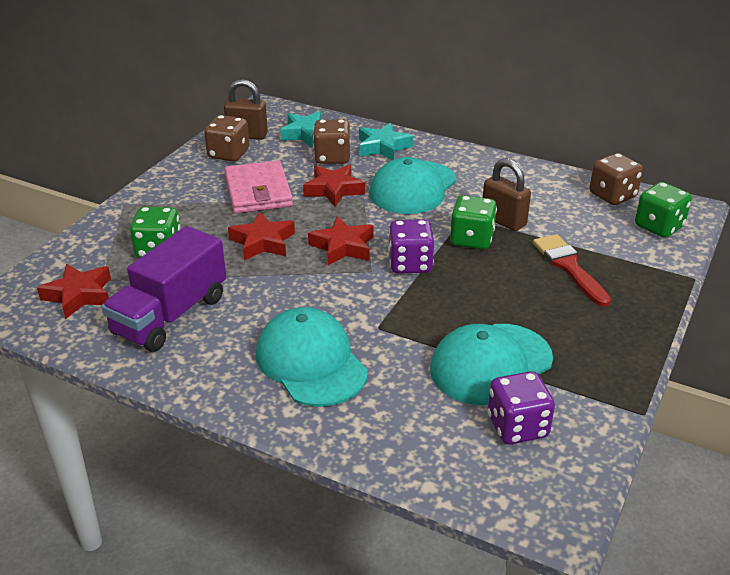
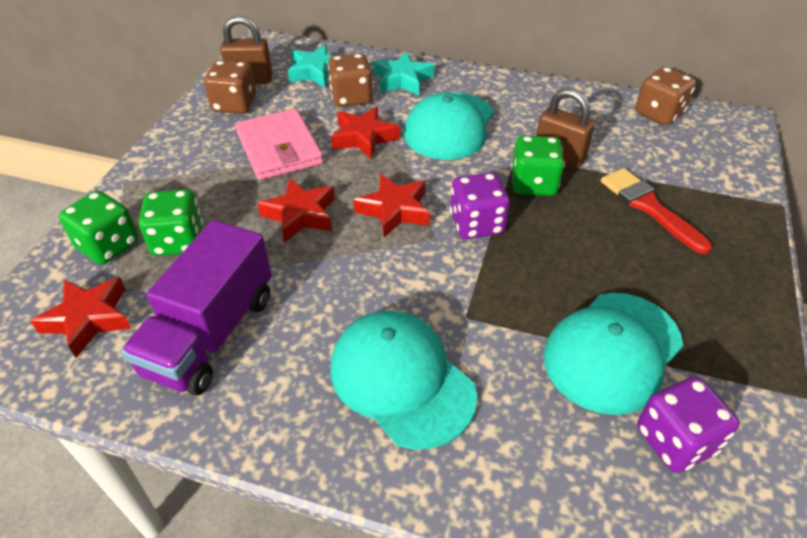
camera: 10 degrees left, 10 degrees up
(659, 227) = (720, 146): green dice -> green dice (108, 245)

